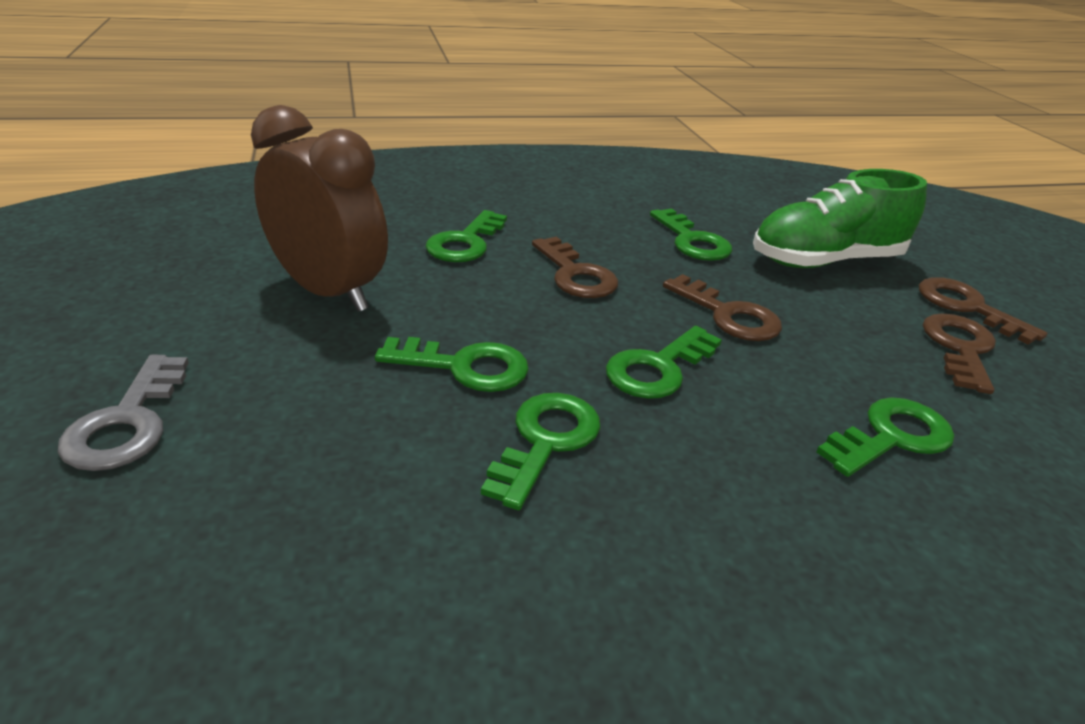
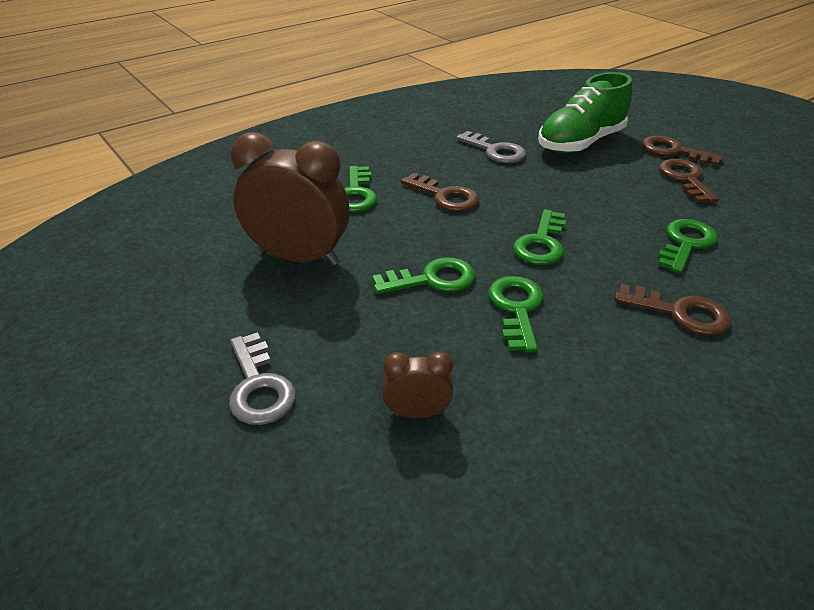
camera: 20 degrees left, 5 degrees up
(277, 531) = (417, 413): none -> brown clock
(692, 241) = (495, 151): green key -> grey key
(728, 315) = (554, 196): brown key -> brown key (680, 313)

